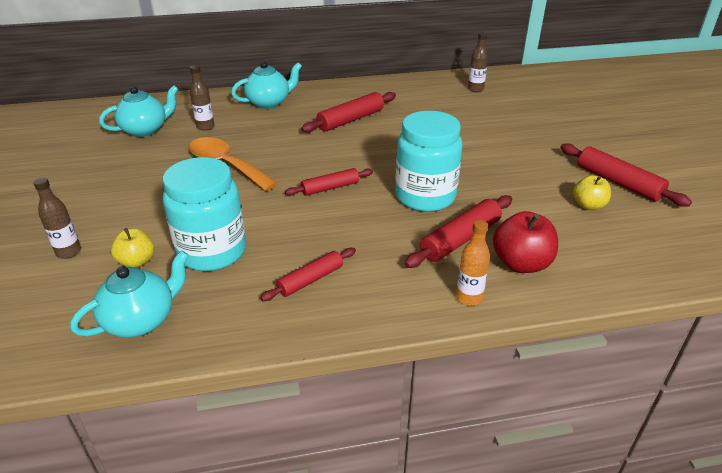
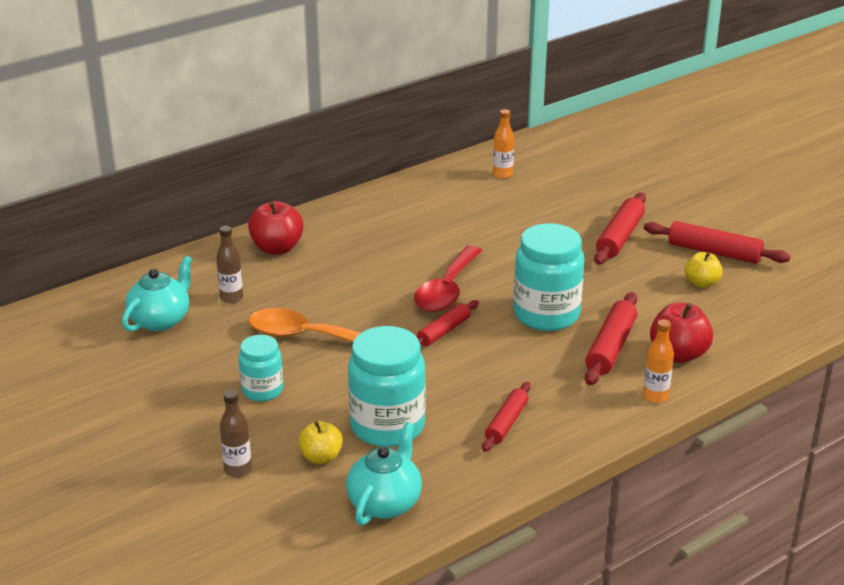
camera: 25 degrees left, 5 degrees down
(154, 195) = (262, 390): none -> turquoise jar
(269, 103) = (277, 248): turquoise teapot -> red apple
(351, 120) = (395, 247): red rolling pin -> red rolling pin (620, 237)
(361, 158) = (447, 290): none -> red spoon
(475, 89) = (502, 174): brown bottle -> orange bottle

